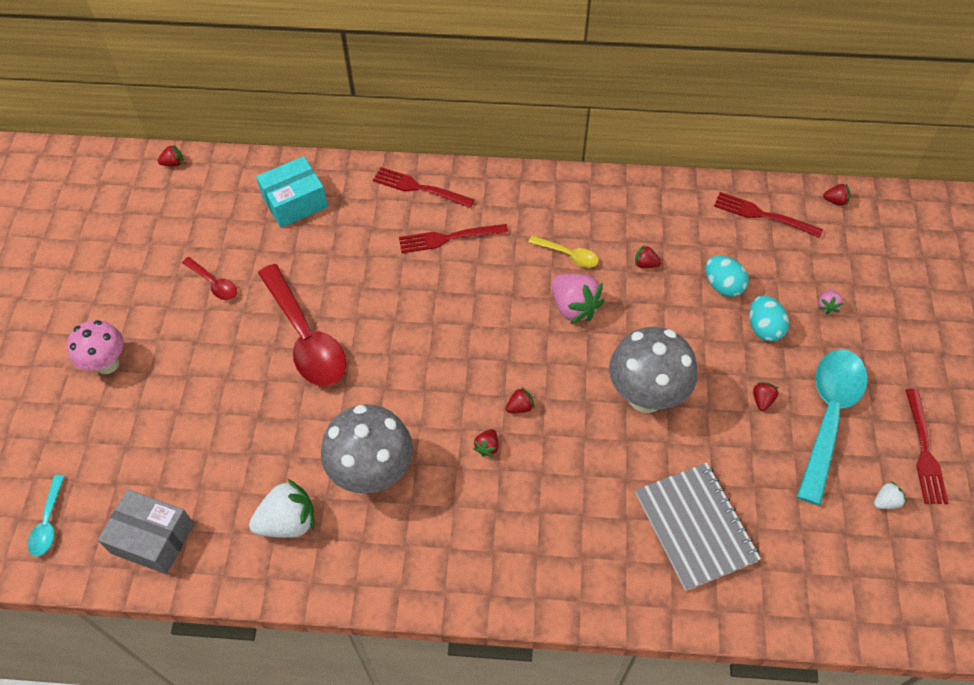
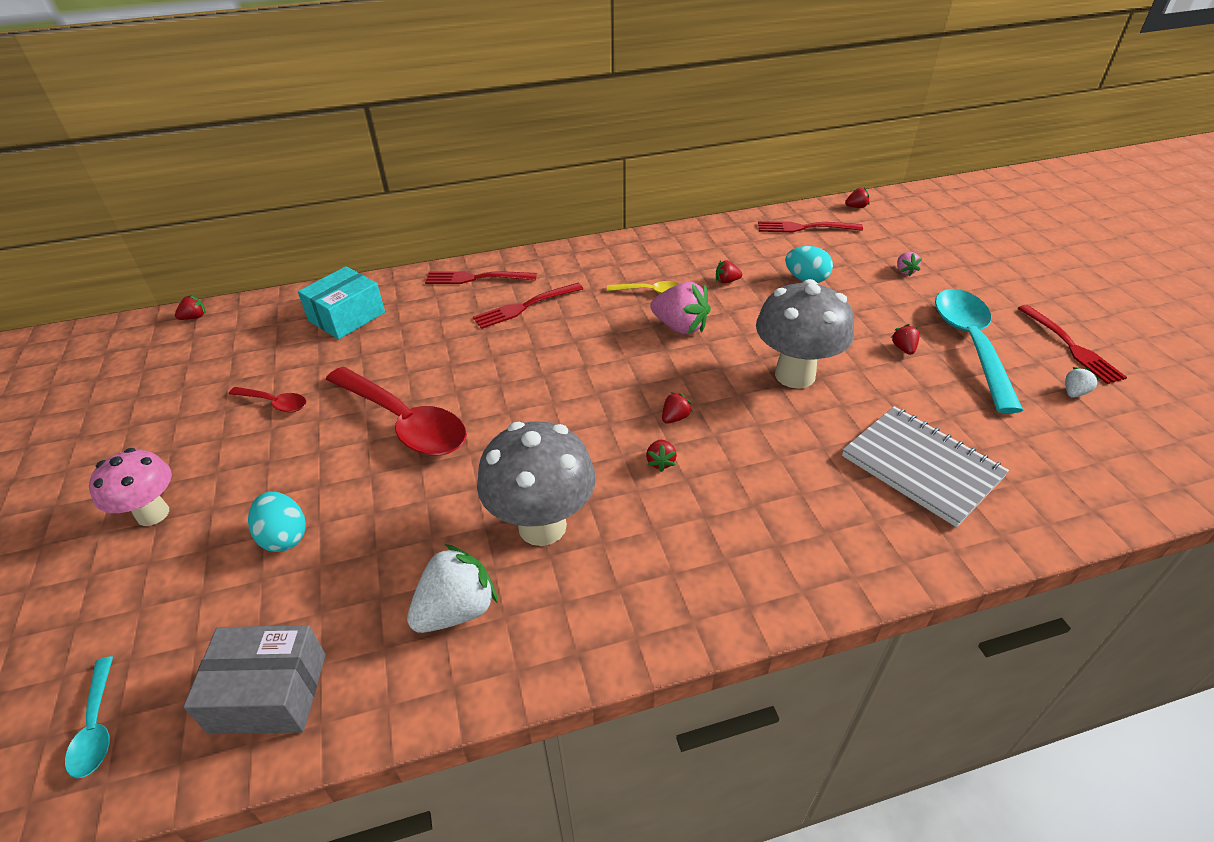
camera: 20 degrees left, 15 degrees down
(764, 328) = (864, 298): turquoise egg -> turquoise egg (284, 537)

